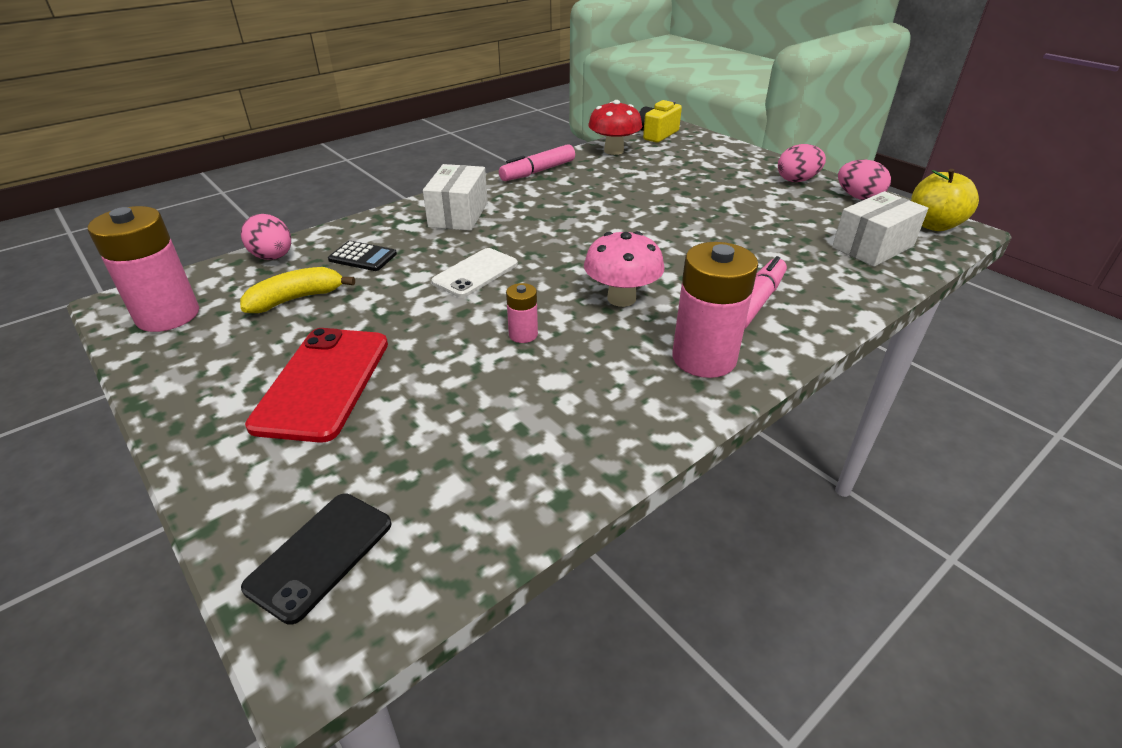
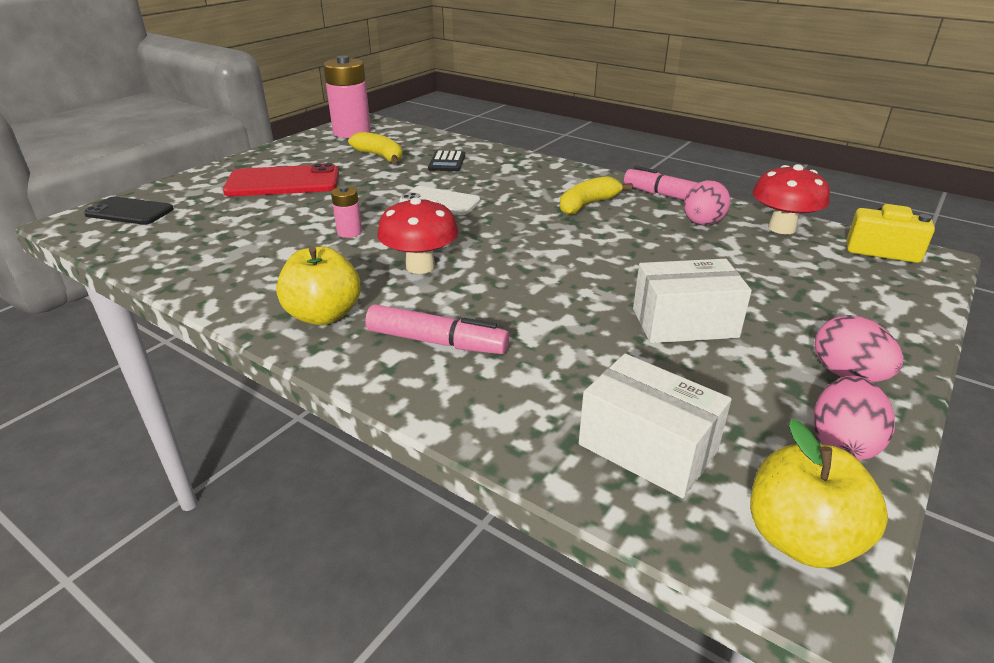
camera: 75 degrees right, 5 degrees down
(273, 257) = (433, 139): pink egg -> pink egg (702, 223)
(458, 214) = (542, 179): white box -> white box (684, 323)
(531, 205) = (588, 205): none -> yellow banana
(621, 298) = (420, 266): pink mushroom -> red mushroom
(704, 358) = (324, 315): pink battery -> yellow apple

